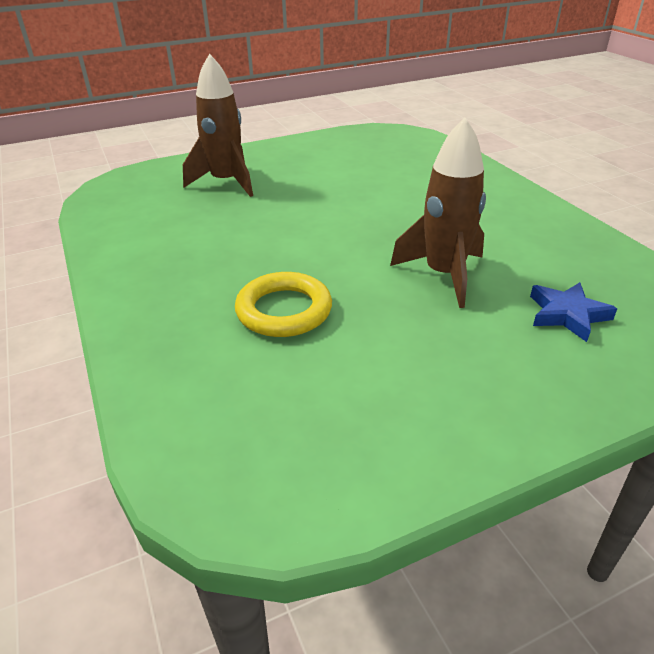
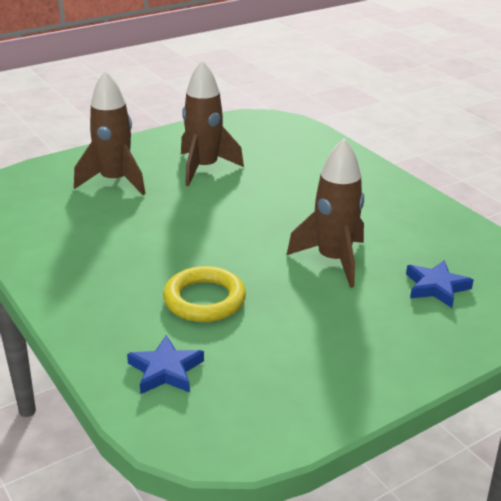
camera: 10 degrees left, 5 degrees down
(213, 394) = (165, 370): none -> blue star
(321, 174) = (204, 168): none -> brown rocket

